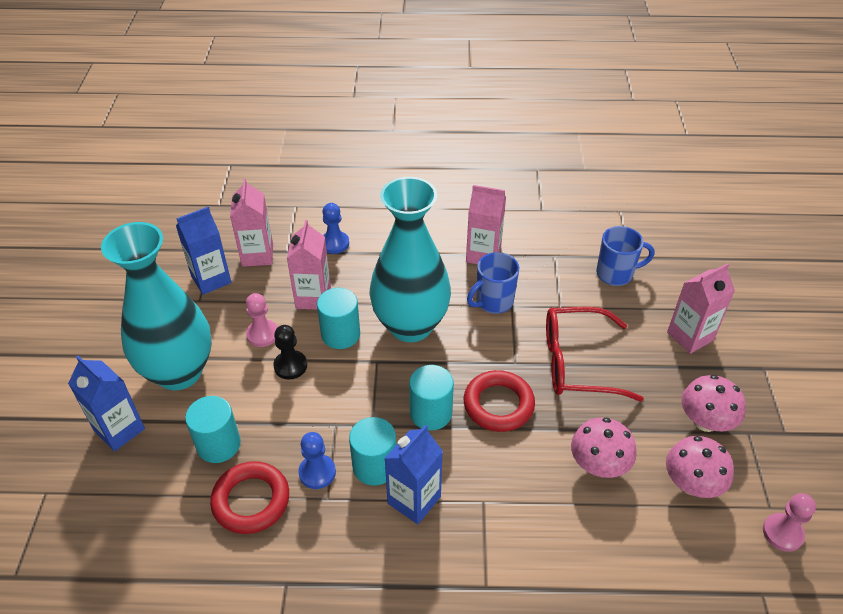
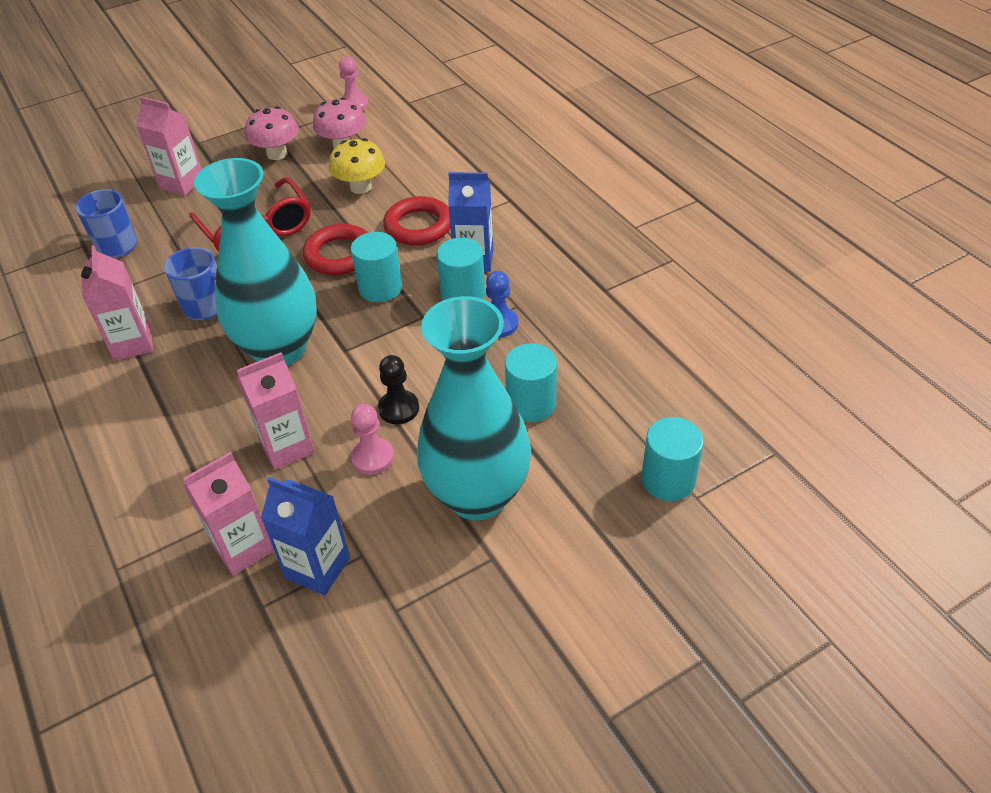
camera: 120 degrees left, 0 degrees up
(119, 430) = (585, 492): blue carton -> none
(251, 500) = (562, 348): red ring -> red ring (418, 226)
(334, 243) = (178, 481): blue pawn -> none
(340, 334) = (328, 394): turquoise cylinder -> turquoise cylinder (668, 480)
(598, 465) = (360, 187): pink mushroom -> yellow mushroom

